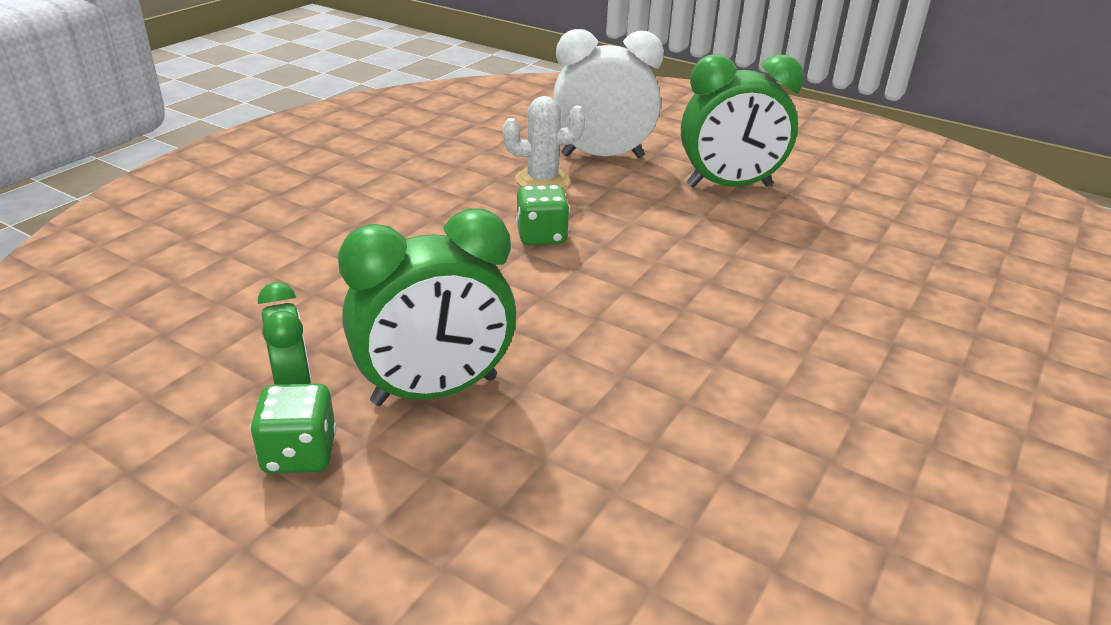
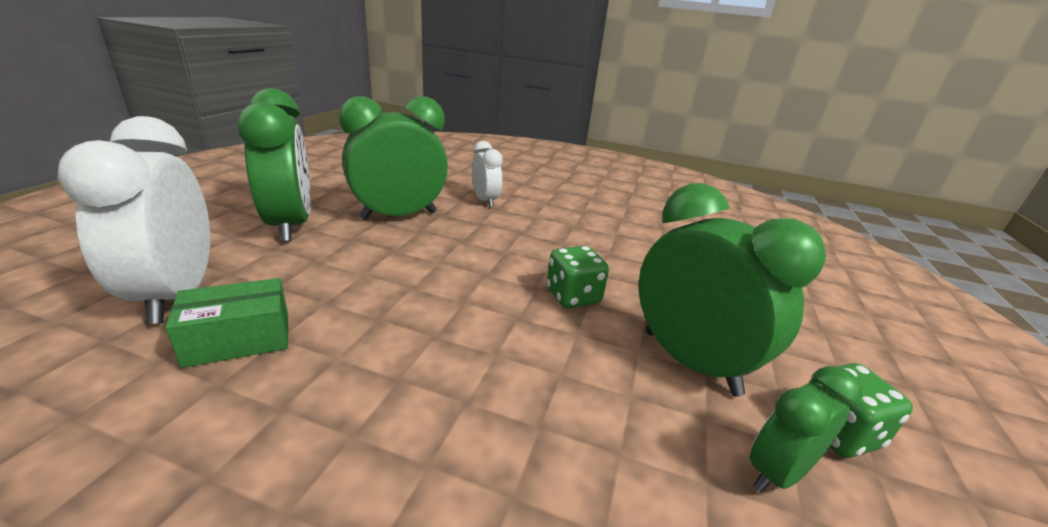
camera: 105 degrees left, 5 degrees down
(541, 236) = (400, 326): green dice -> green dice (573, 296)
(542, 180) = (239, 339): white cactus -> green box
(771, 243) = (399, 216): none -> green clock
(851, 313) = (485, 201): none -> white clock

